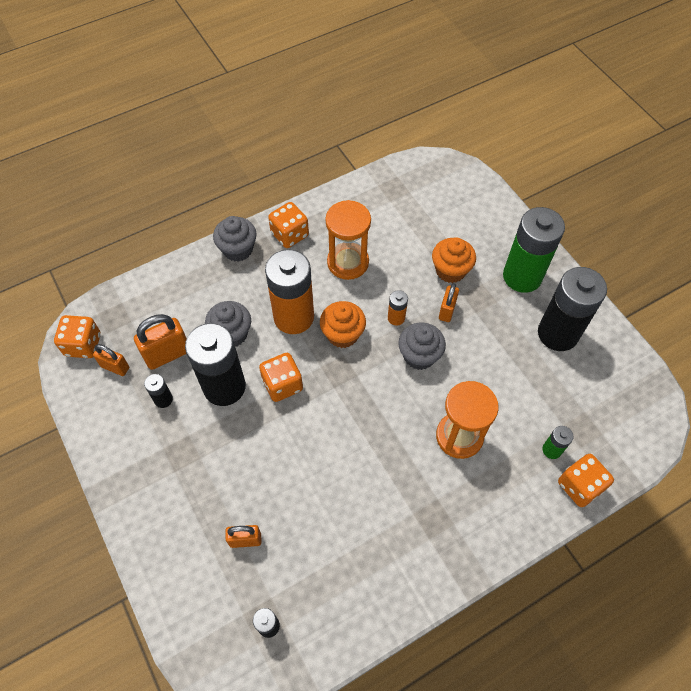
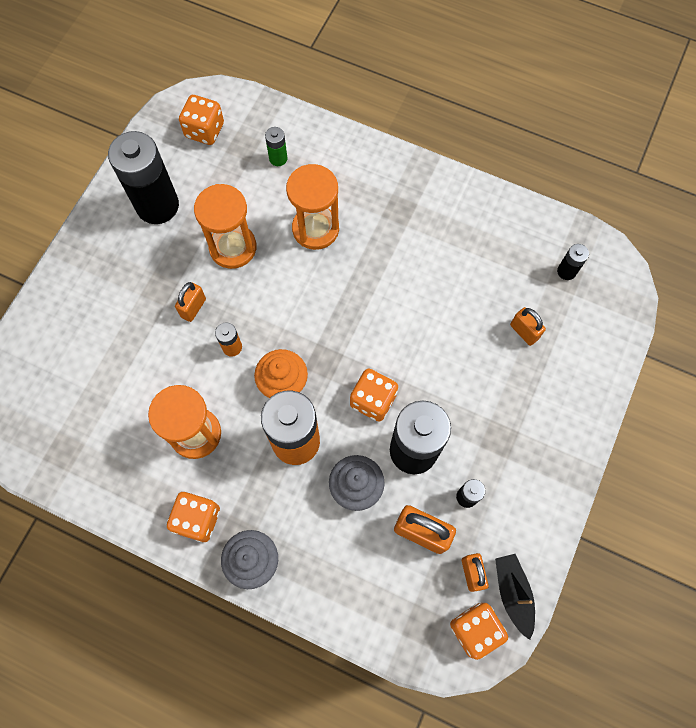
camera: 125 degrees left, 10 degrees up
(80, 383) = (513, 593): none -> black boat
(419, 356) = (259, 303): grey cupcake -> none
(447, 311) = (193, 308): orange padlock -> orange padlock turned 45 degrees counterclockwise
(450, 270) = (142, 331): orange cupcake -> none
(482, 365) = (233, 247): none -> orange hourglass
(522, 276) = (109, 265): green battery -> none
(579, 486) = (295, 126): orange dice -> orange dice (204, 130)

